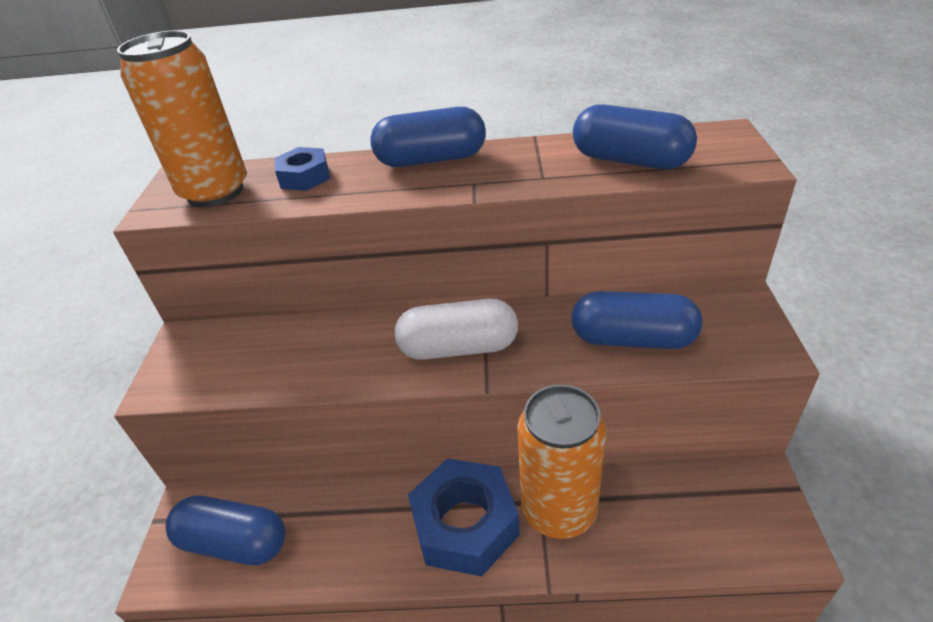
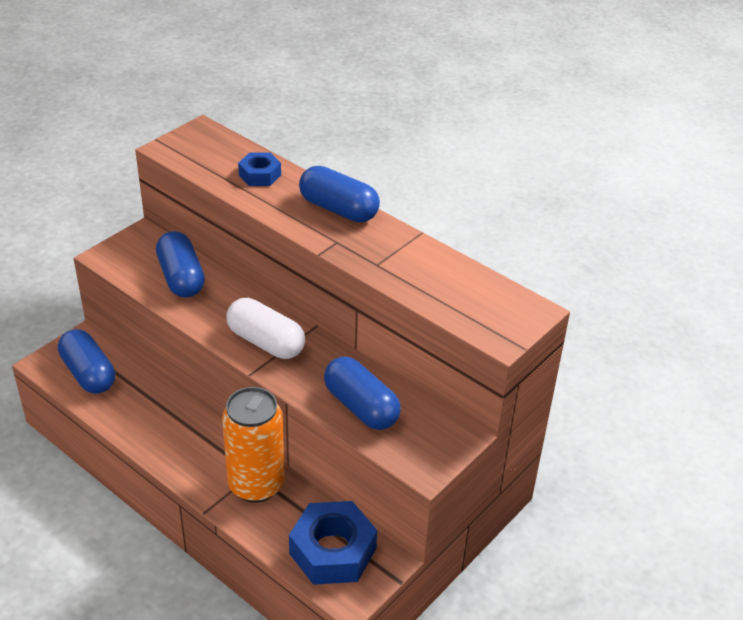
camera: 35 degrees right, 0 degrees up
(215, 192) = (206, 154): orange can -> none
(465, 524) = (201, 453): blue nut -> blue nut (332, 551)
(630, 160) = (440, 288): blue capsule -> blue capsule (181, 278)

